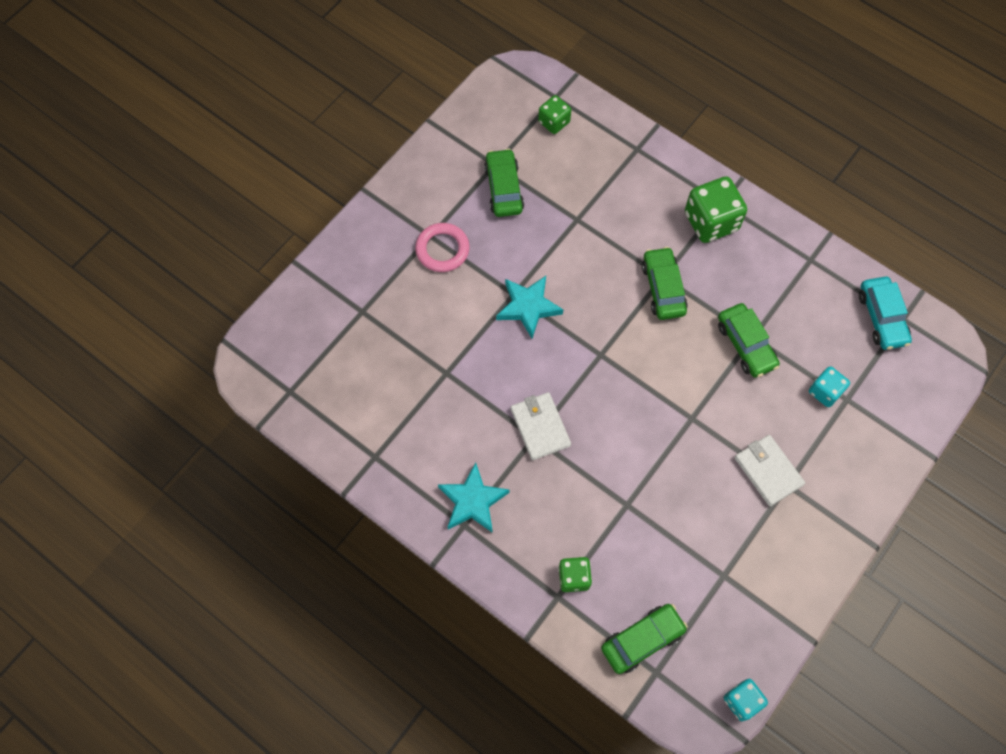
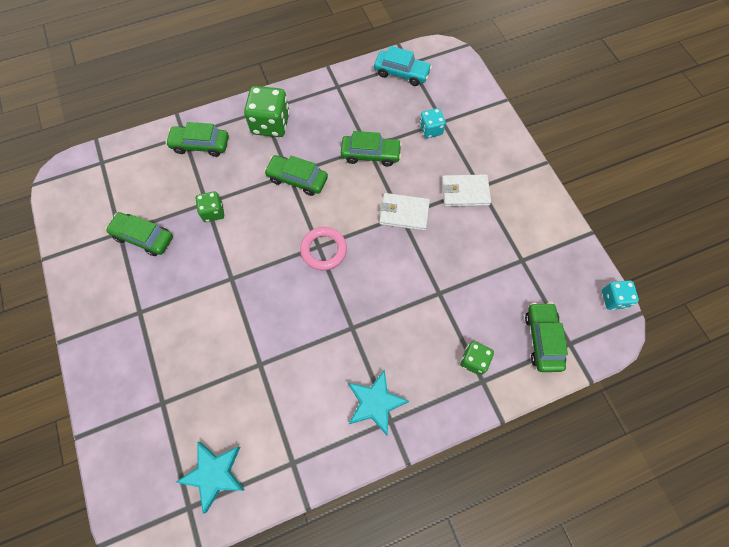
camera: 60 degrees left, 0 degrees up
(442, 249) = (158, 309): pink ring -> pink ring (323, 250)
(528, 307) = (249, 274): turquoise star -> turquoise star (214, 474)
(540, 427) = (347, 319): white wallet -> white wallet (404, 213)
(554, 122) = (120, 174): green dice -> green dice (213, 212)
(637, 171) = (200, 145): none -> green car

